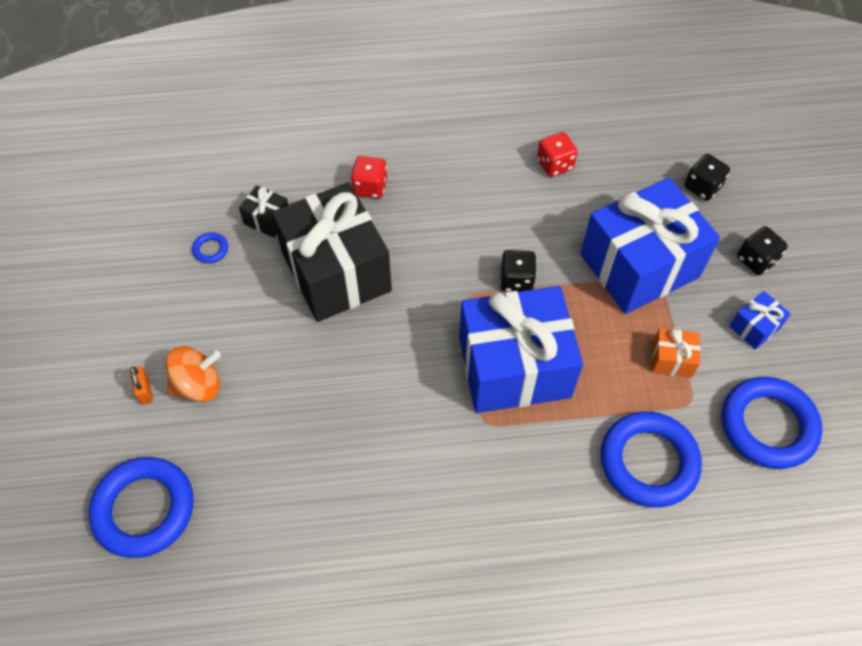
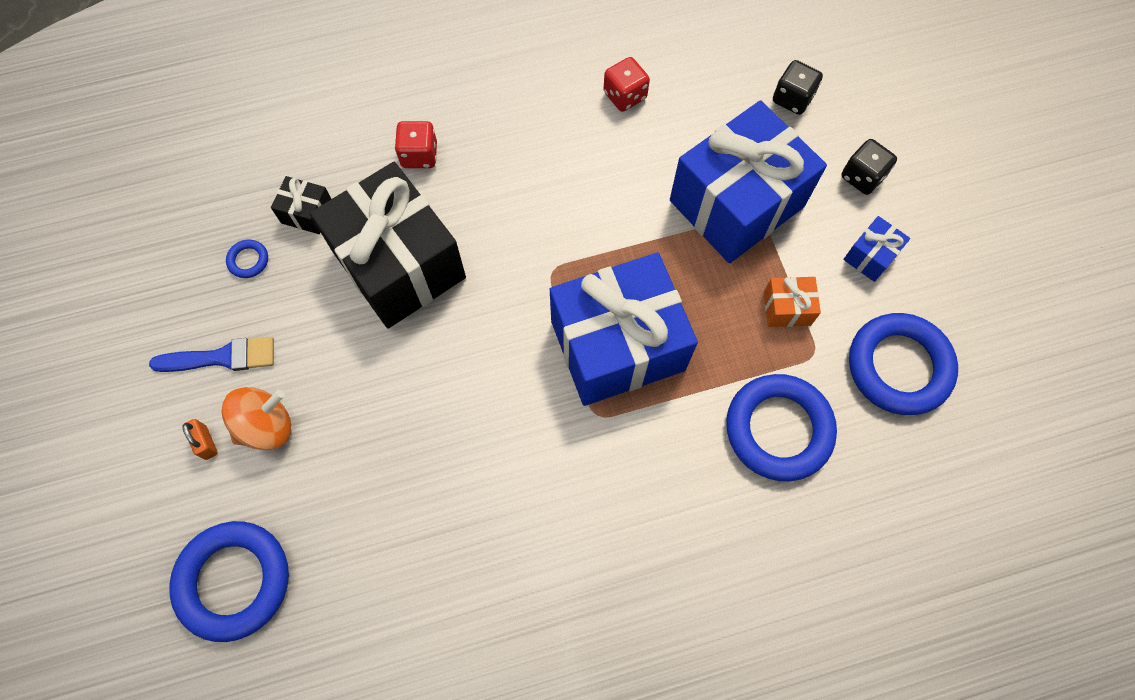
camera: 10 degrees left, 10 degrees up
(173, 323) = (222, 357): none -> blue brush
(516, 280) = (603, 243): black dice -> none

